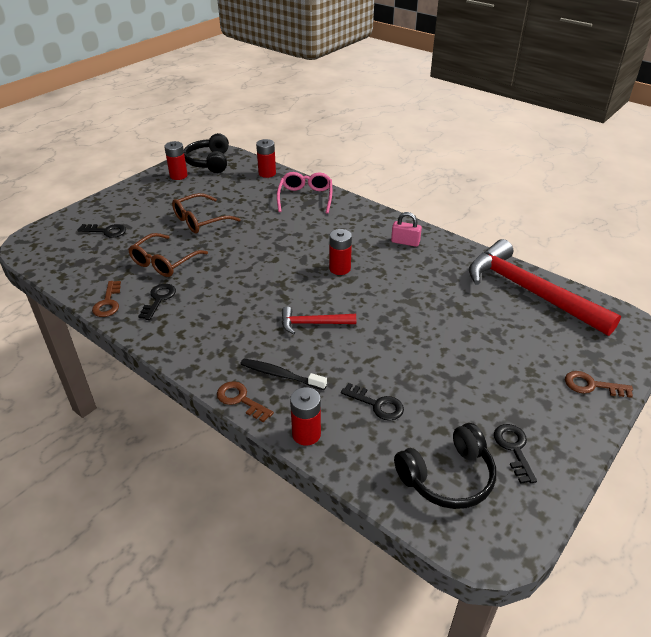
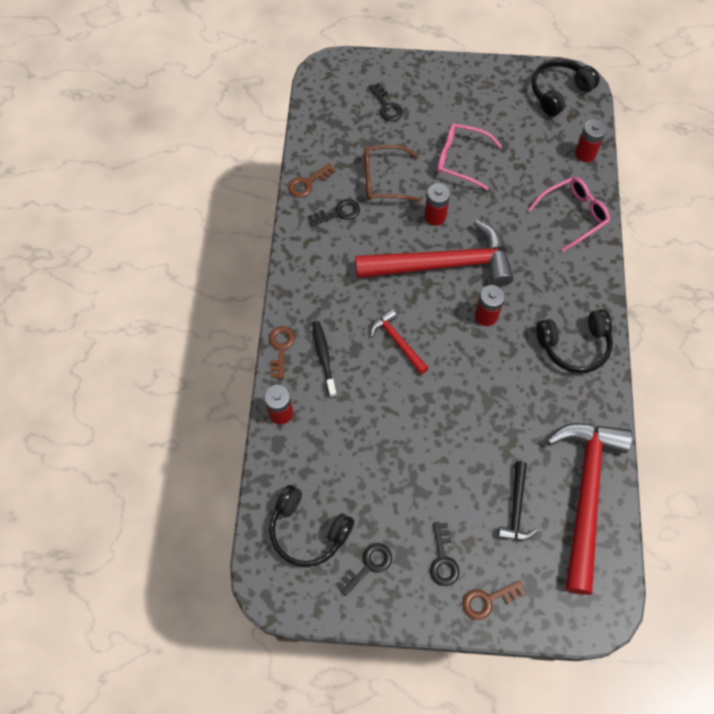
camera: 55 degrees right, 25 degrees up
(178, 176) = (512, 87): red battery -> red battery (435, 216)
(200, 220) = (460, 159): brown glasses -> pink glasses
(273, 268) = (443, 265): none -> red hammer
(377, 404) = (343, 443): black key -> black key (443, 559)
(405, 242) = (574, 345): pink padlock -> black headphones
(517, 330) = (516, 508): none -> black hammer
(592, 385) = (488, 600): brown key -> brown key turned 90 degrees counterclockwise

